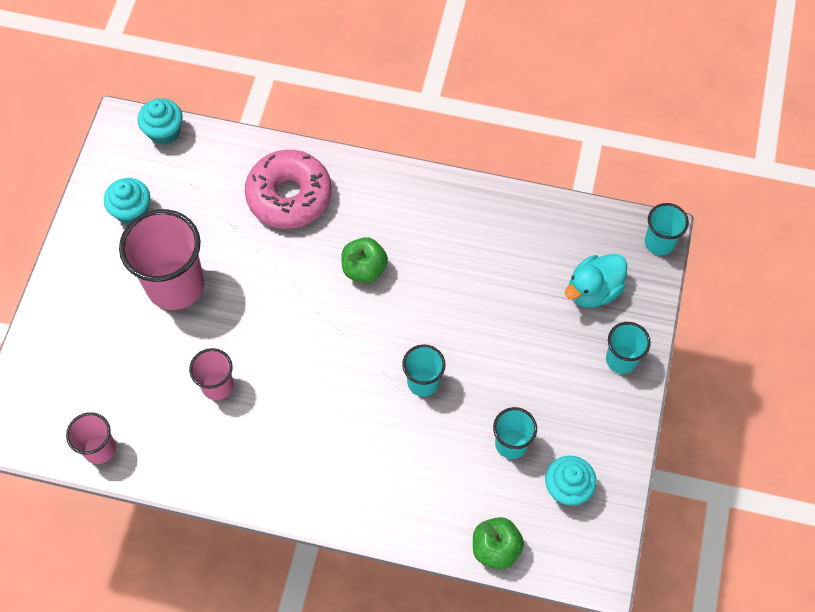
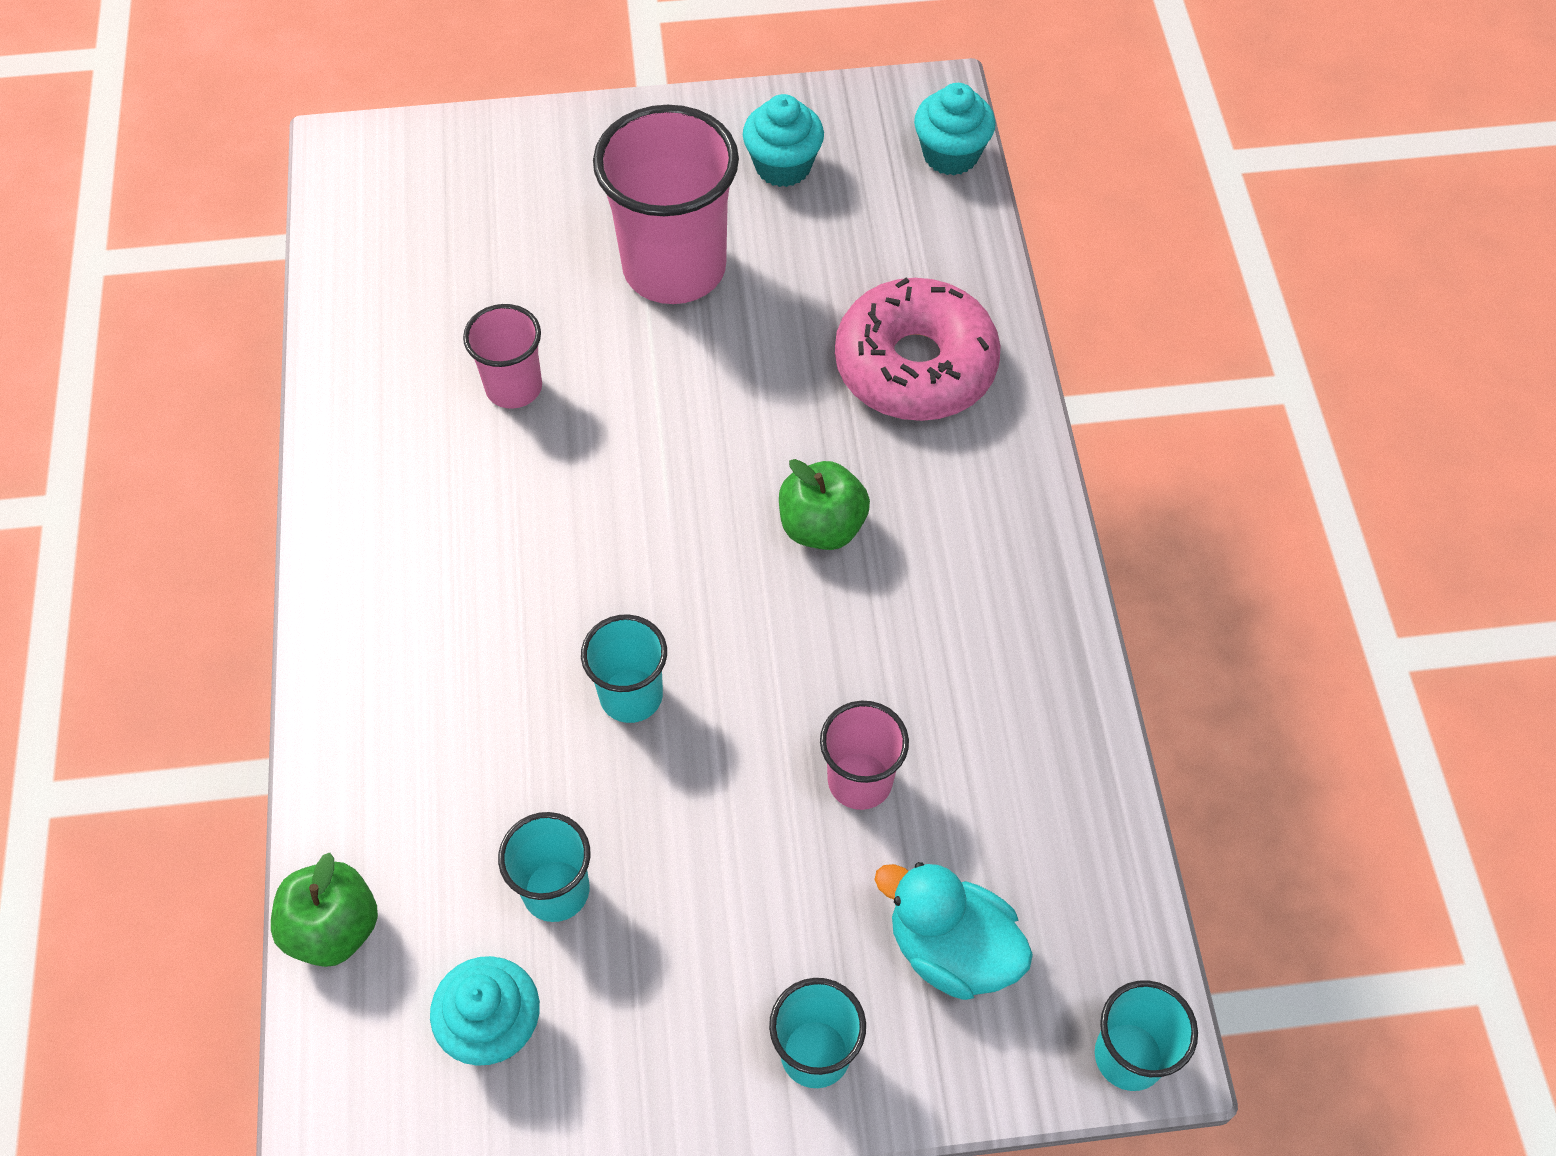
camera: 70 degrees right, 5 degrees down
(99, 449) = (354, 273): pink cup -> pink cup (860, 781)

